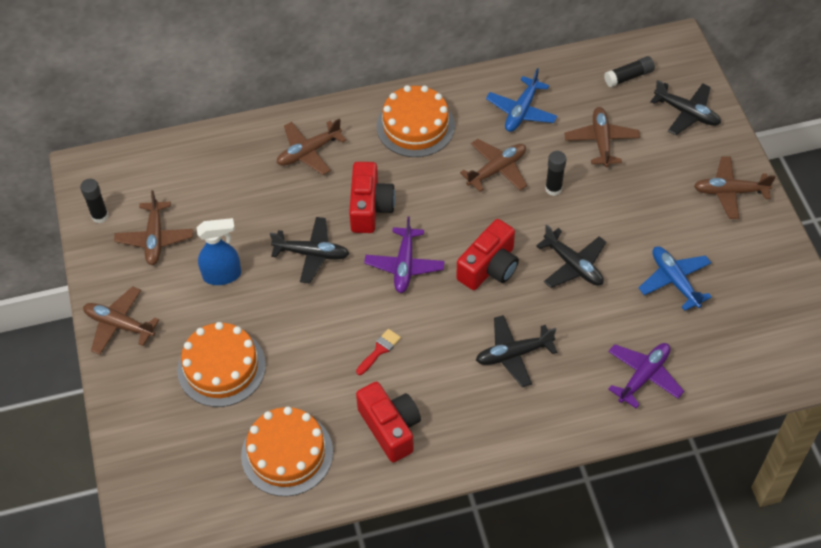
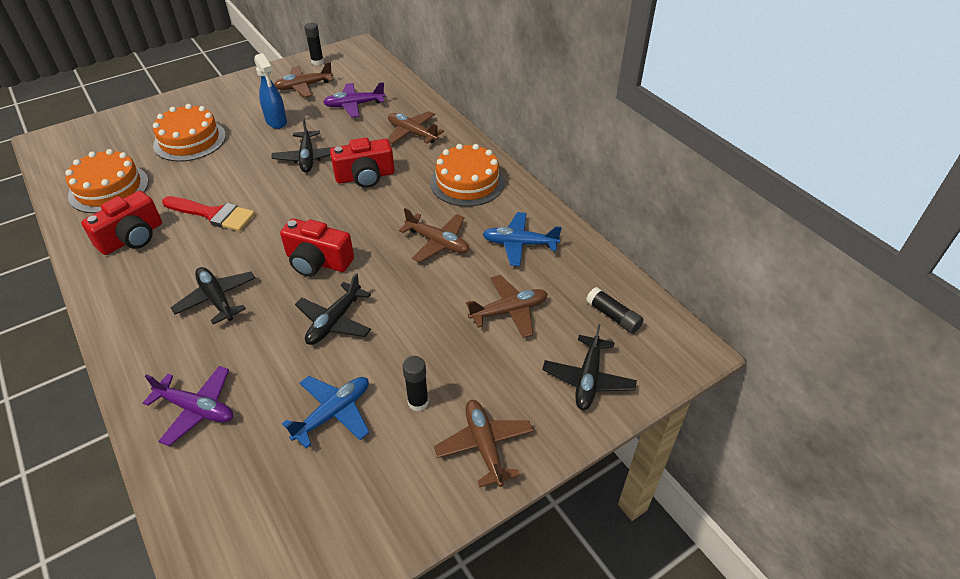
camera: 70 degrees right, 10 degrees down
(119, 324) = (224, 90): brown plane -> none
(379, 350) = (213, 214): red brush -> red brush, size x1.89
(404, 265) = (307, 209): purple plane -> purple plane (354, 105)
(553, 189) = (429, 287): black glue stick -> black glue stick (418, 402)

